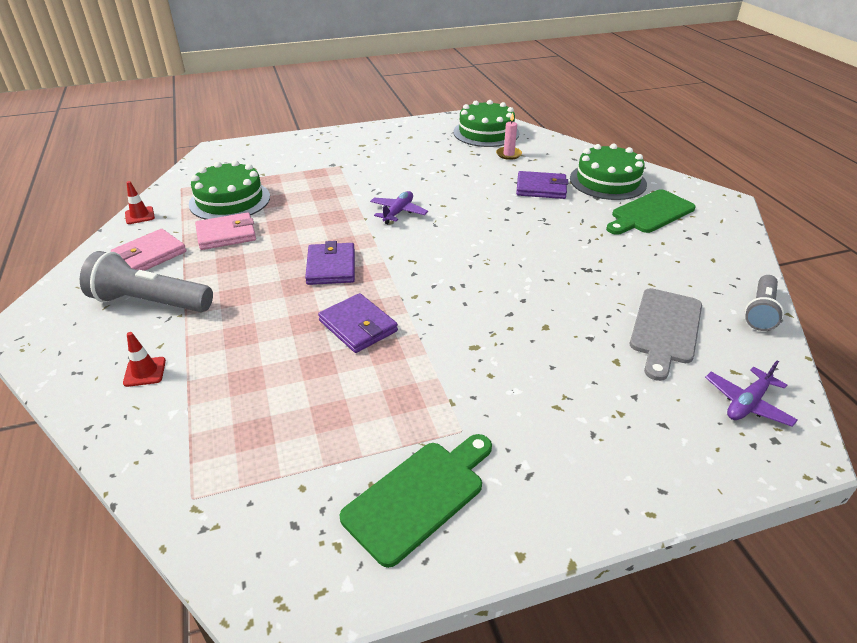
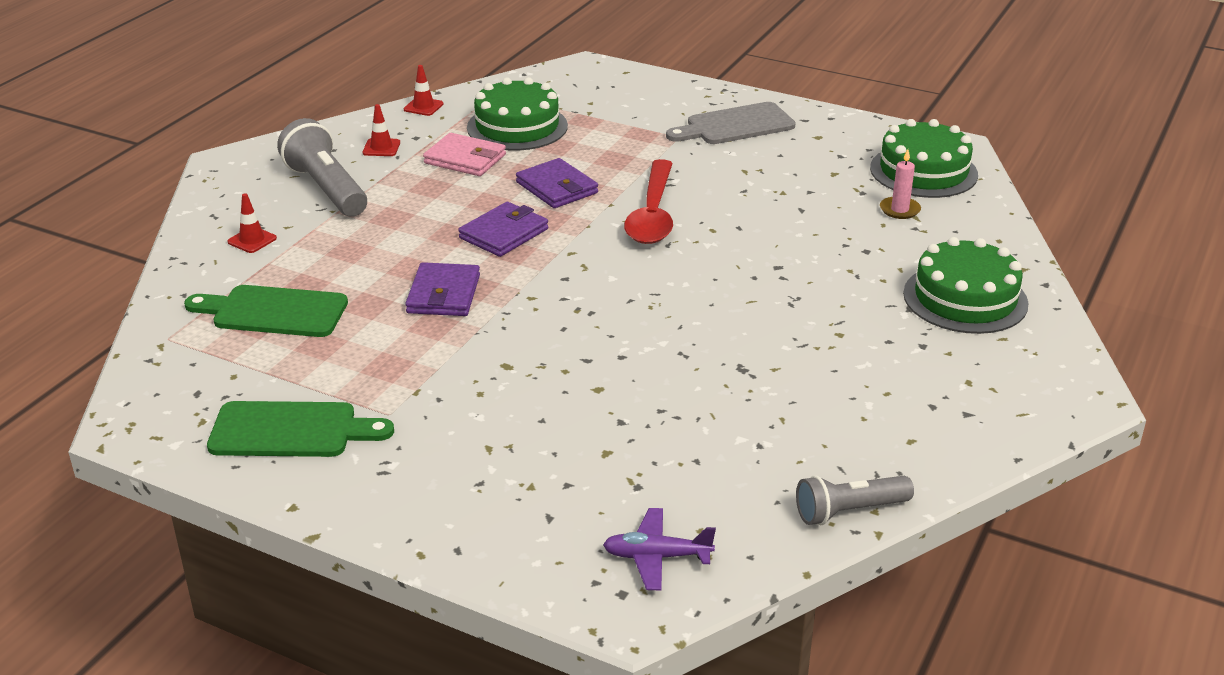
camera: 45 degrees right, 5 degrees down
(150, 255) = (381, 148): pink wallet -> red traffic cone
(398, 212) = (652, 214): purple plane -> red spoon
(541, 188) = (860, 265): purple wallet -> purple wallet (557, 188)
(650, 213) = (941, 358): green cutting board -> green cutting board (273, 312)
(665, 329) = (708, 460): grey cutting board -> grey cutting board (735, 125)

